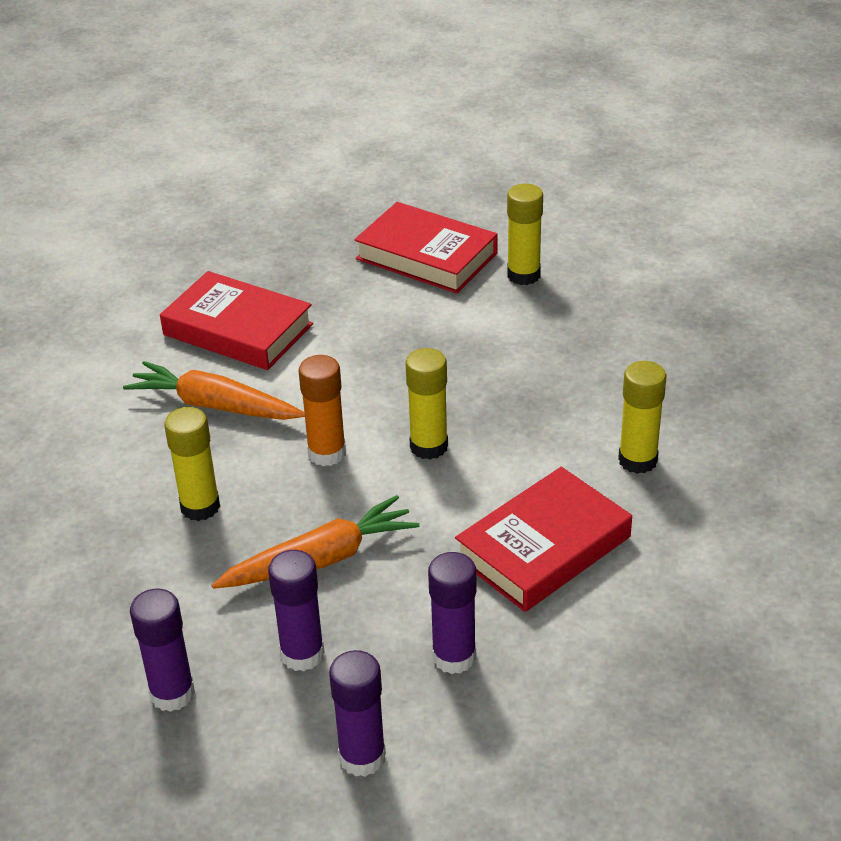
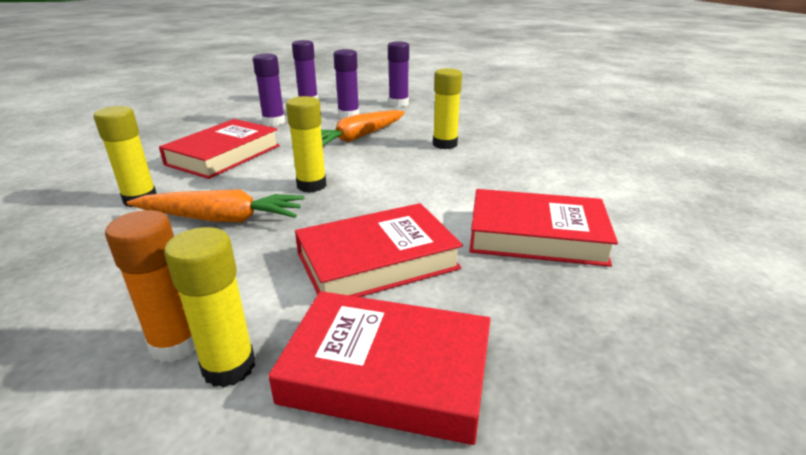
camera: 160 degrees right, 10 degrees down
(214, 406) = (491, 184): orange carrot -> orange carrot (221, 219)
(327, 453) = (385, 173): orange glue stick -> orange glue stick (176, 344)
(397, 330) = (377, 261): none -> red book

